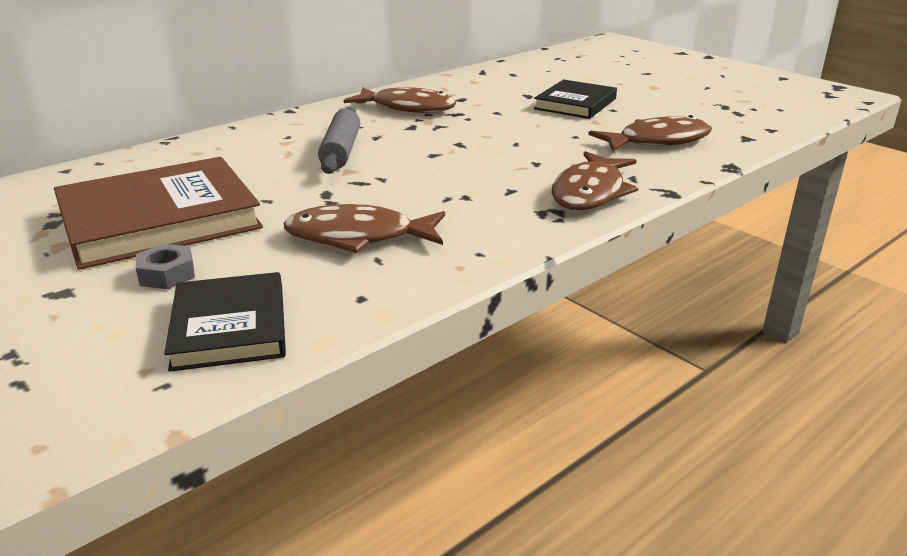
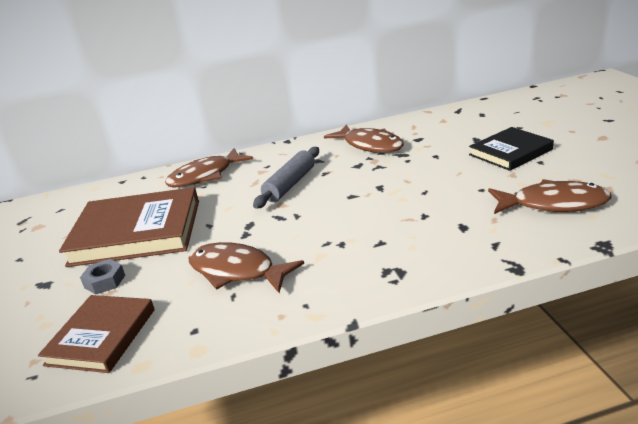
camera: 30 degrees right, 0 degrees up
(230, 327) = (102, 336): black book -> brown book
(590, 192) = (443, 256): brown fish -> brown fish (205, 176)

